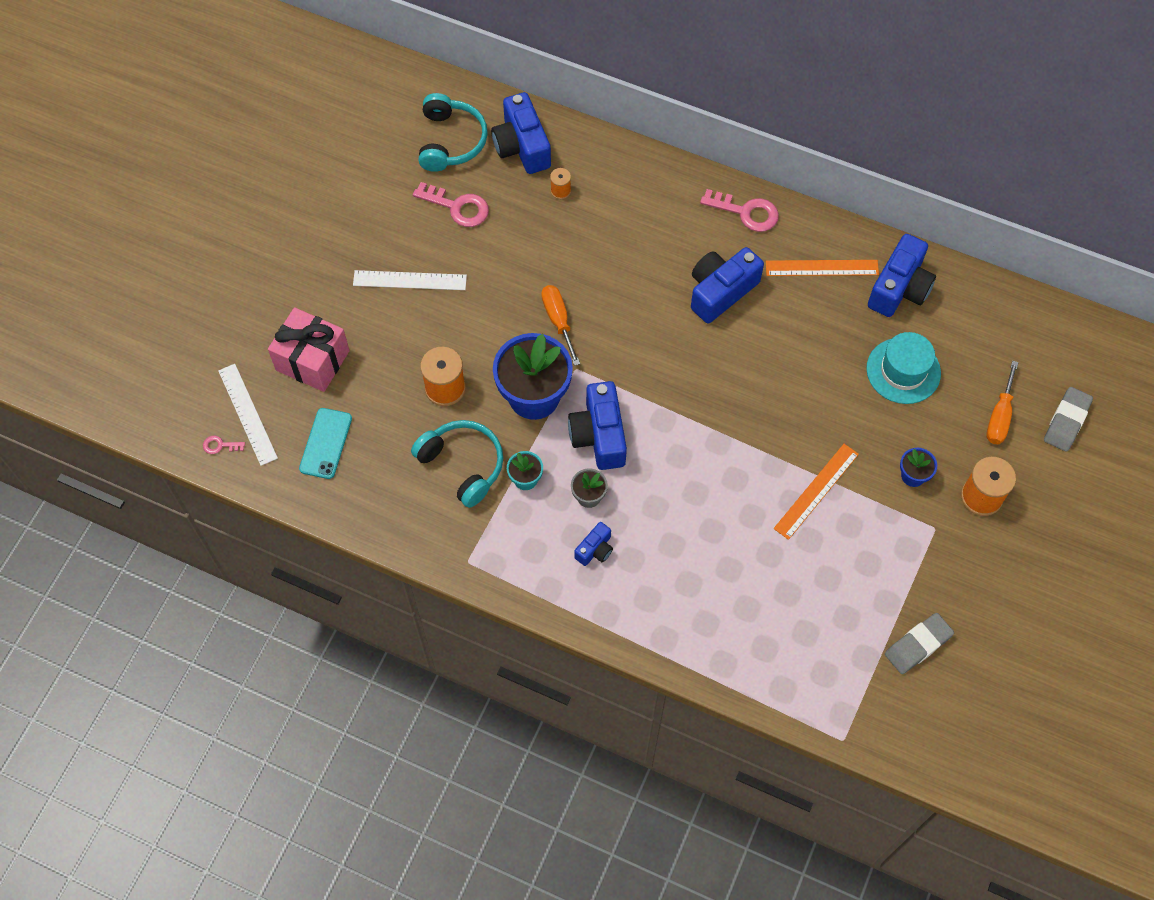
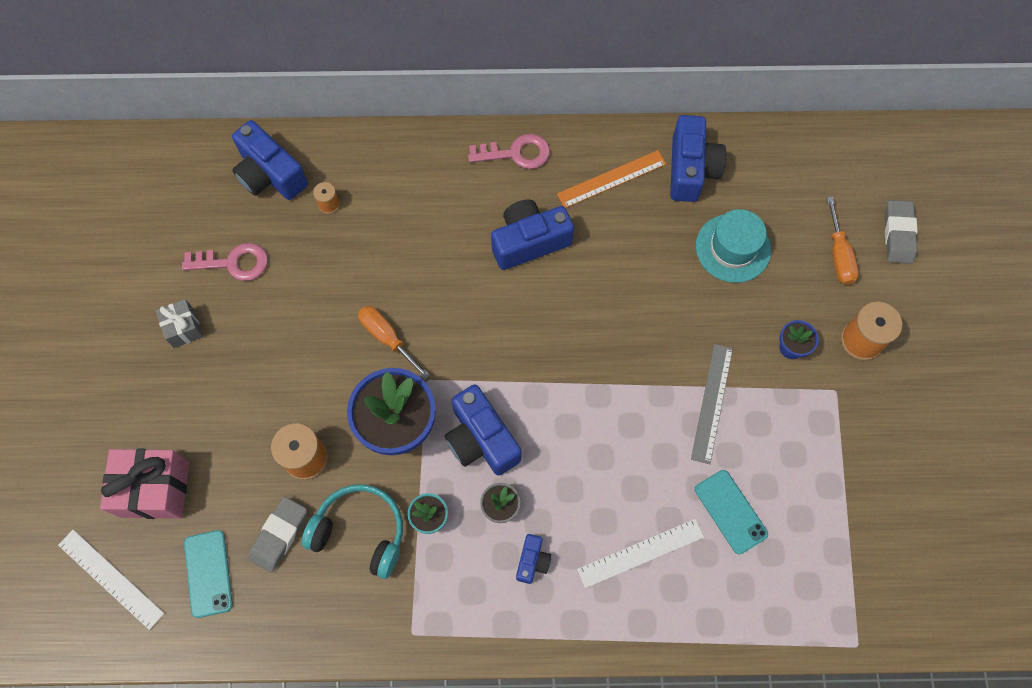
camera: 25 degrees left, 5 degrees up
(220, 445) = (96, 627): pink key -> none
(392, 243) = (184, 328): none -> grey gift
(410, 280) = (219, 359): white ruler -> white ruler (640, 553)
(451, 141) = (196, 197): turquoise headphones -> none
(720, 291) = (529, 241): blue camera -> blue camera turned 45 degrees clockwise
(786, 585) = (730, 511): none -> turquoise phone
(816, 491) = (712, 403): orange ruler -> grey ruler
(918, 645) = (877, 515): grey eraser -> grey eraser (279, 535)

